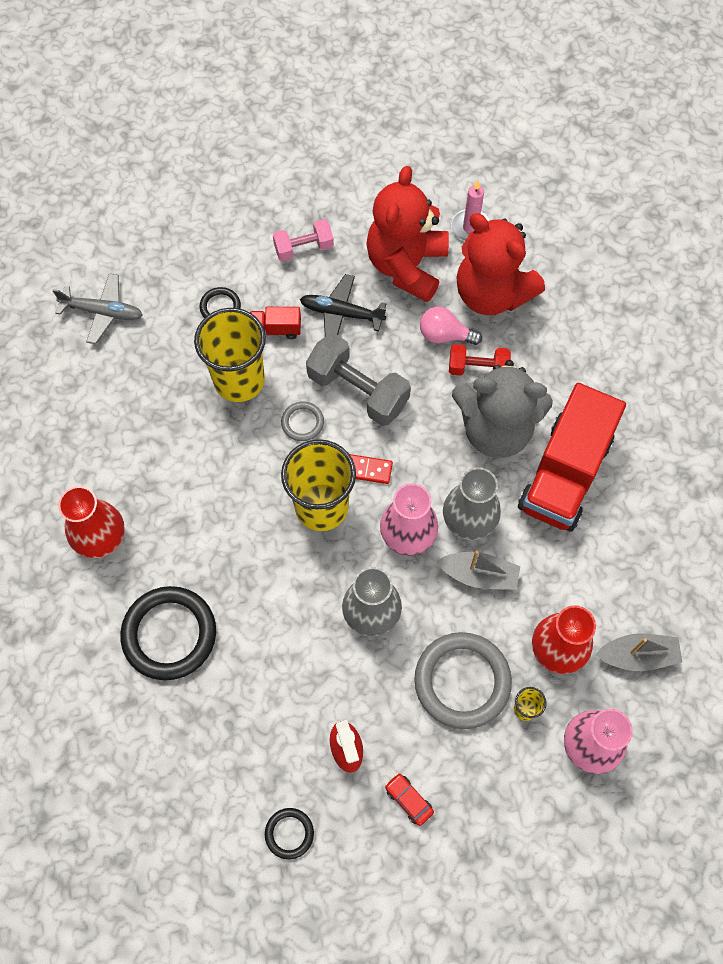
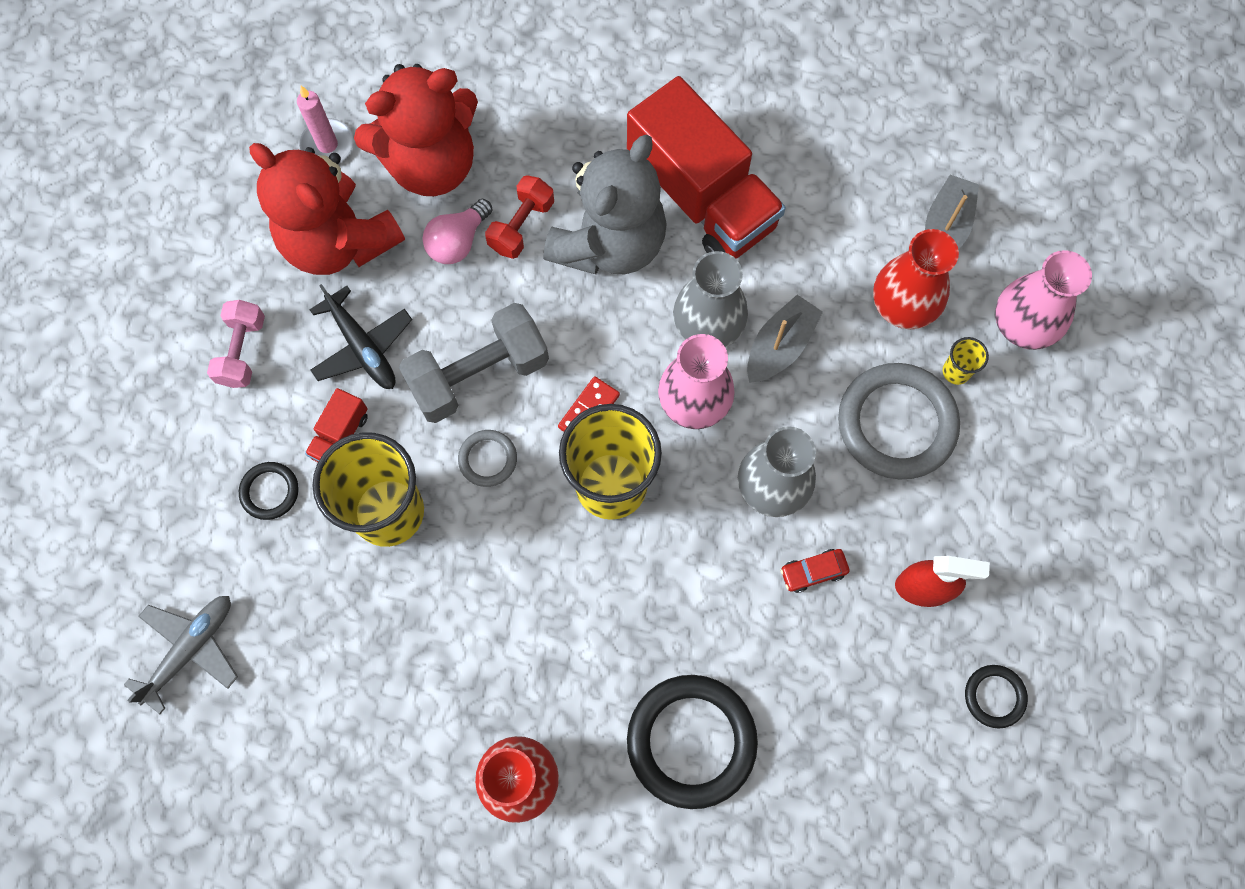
camera: 65 degrees left, 5 degrees up
(342, 313) = (362, 346): black plane -> black plane turned 75 degrees counterclockwise
(408, 800) = (1008, 544): red car -> red car (813, 572)

